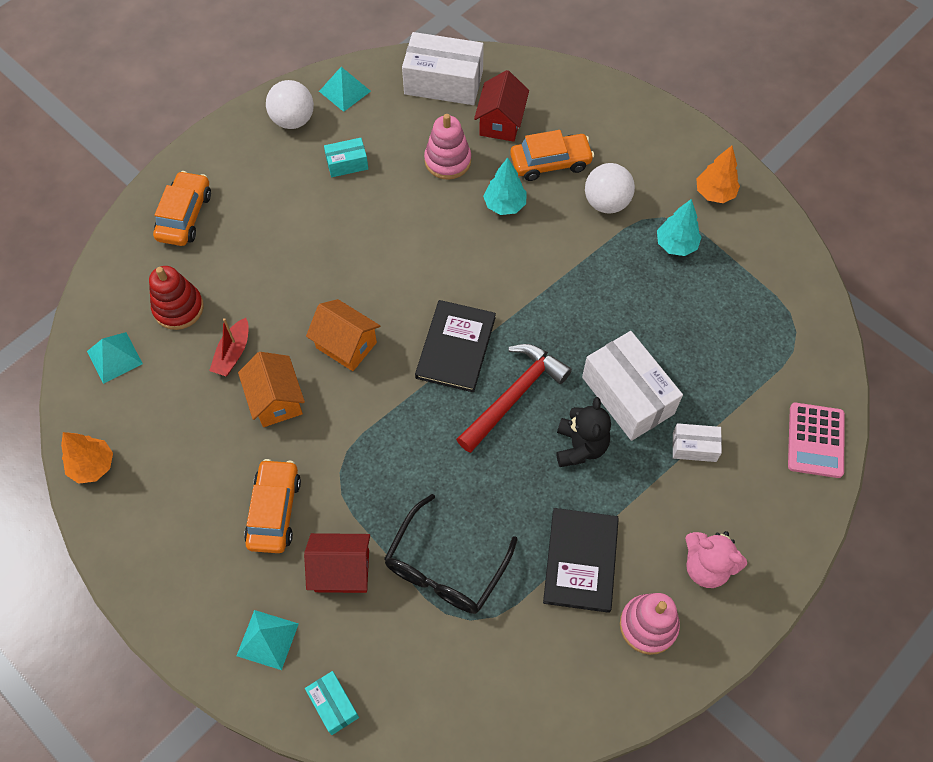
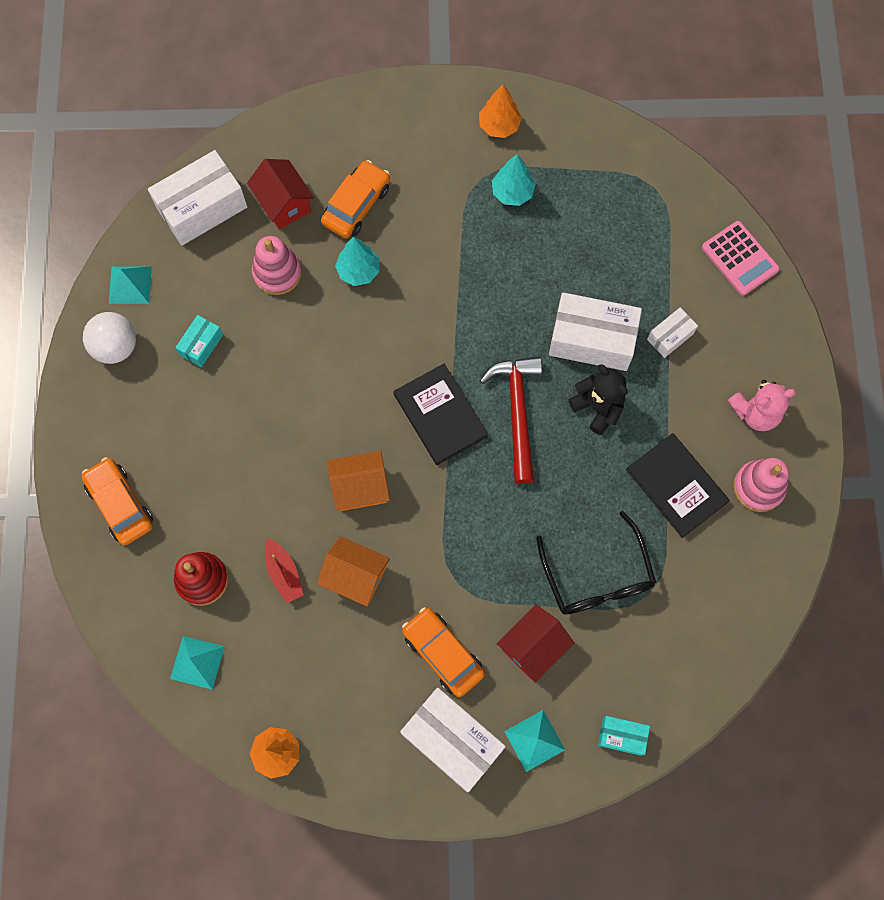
camera: 45 degrees left, 10 degrees up
(211, 578) = (452, 741): none -> white box
(606, 203) = (430, 202): white ball -> none

